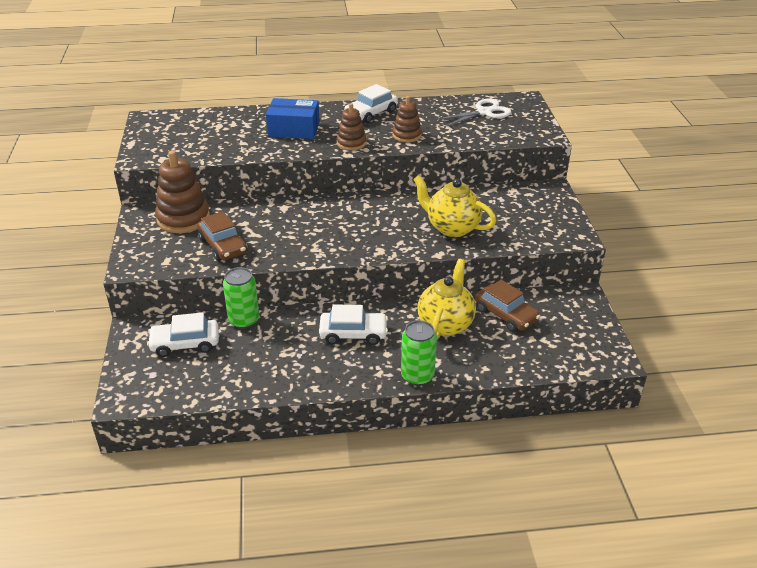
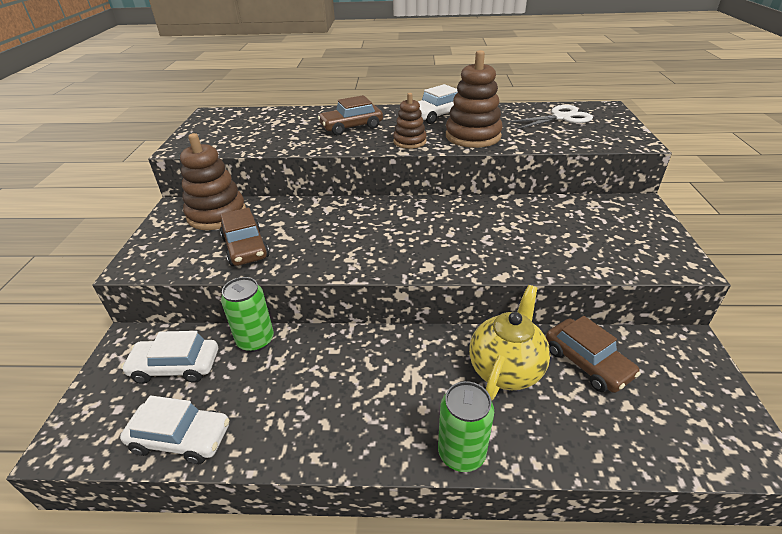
camera: 10 degrees right, 0 degrees up
(294, 129) = (351, 127): blue box -> brown car
(353, 334) = (383, 372): white car -> white car (181, 438)
(406, 135) = (473, 136): brown stacking toy -> brown stacking toy, size x1.68
(452, 228) = (520, 243): yellow teapot -> none

